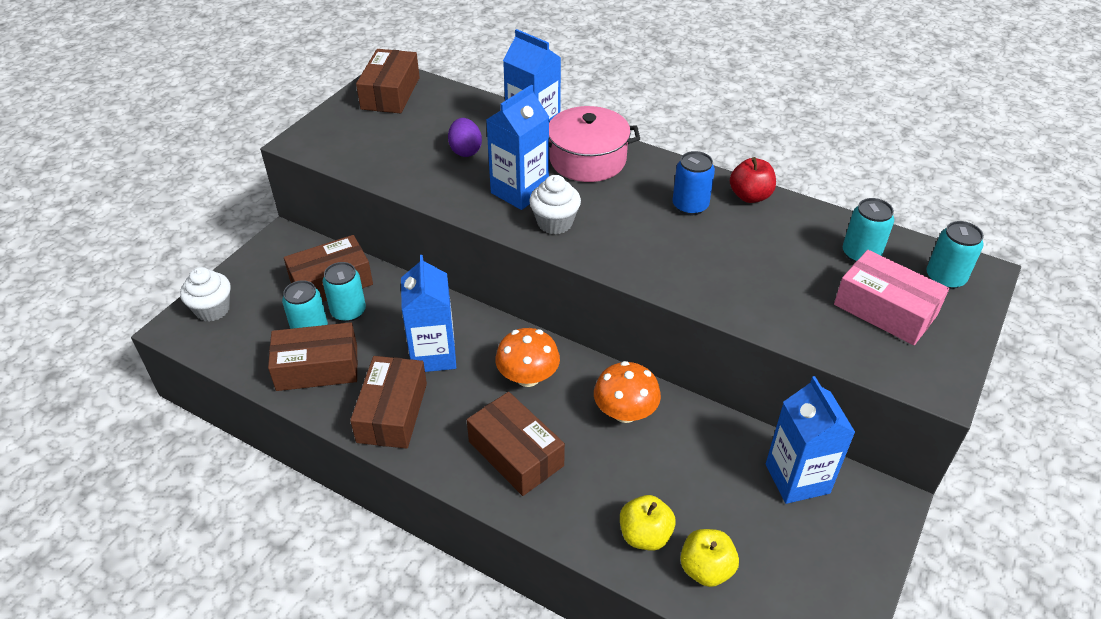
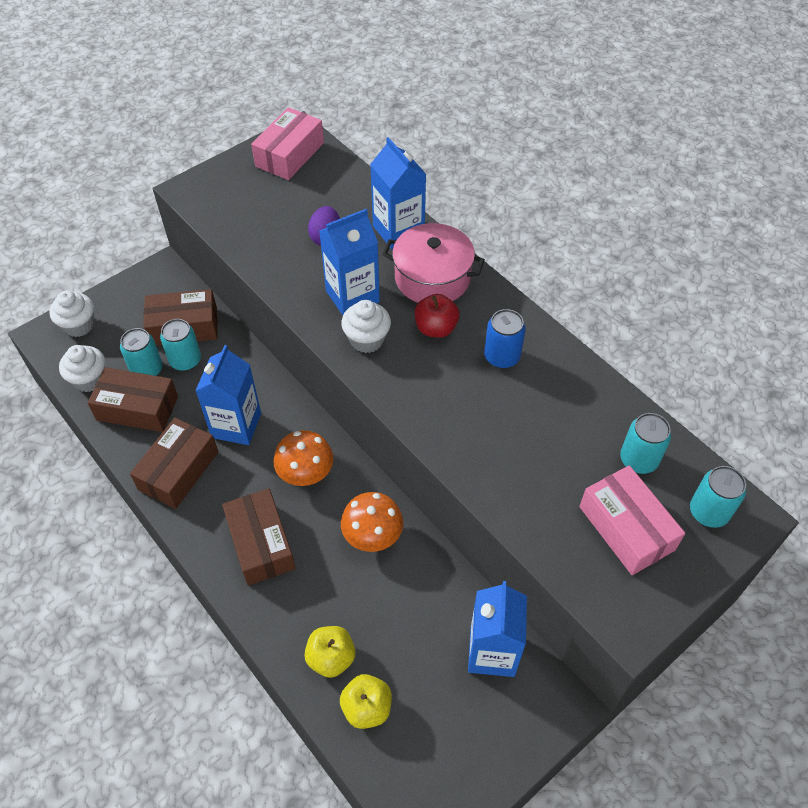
camera: 20 degrees right, 10 degrees up
(249, 356) = (89, 379): none -> white cupcake
(390, 93) = (290, 154): brown box -> pink box
(750, 196) = (566, 362): red apple -> red apple (436, 328)

